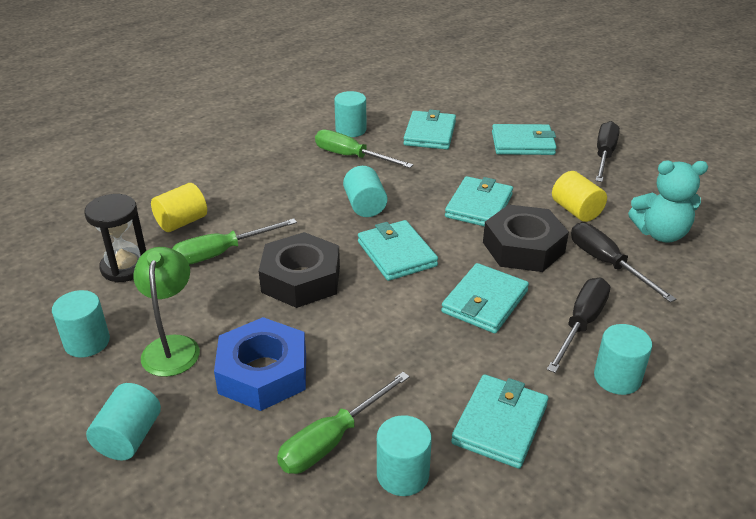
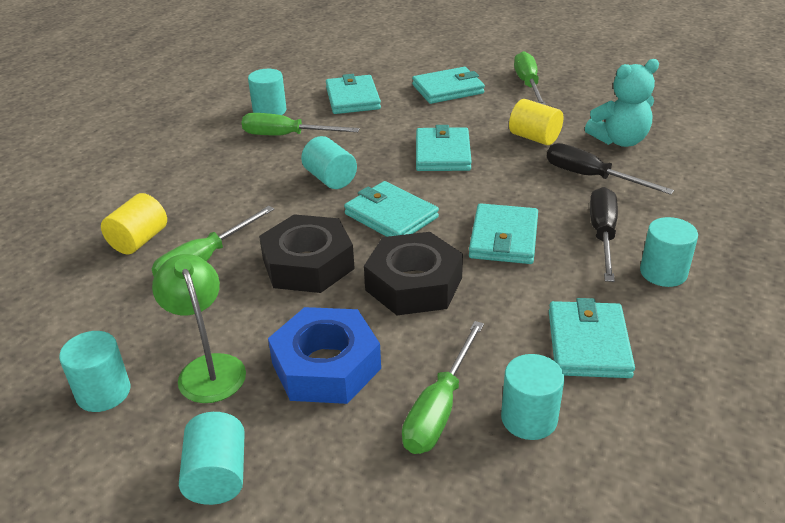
camera: 20 degrees left, 0 degrees up
(125, 267) = (100, 302): black hourglass -> none
(523, 247) = (507, 181): black nut -> black nut (413, 284)
(604, 155) = (528, 84): black screwdriver -> green screwdriver

